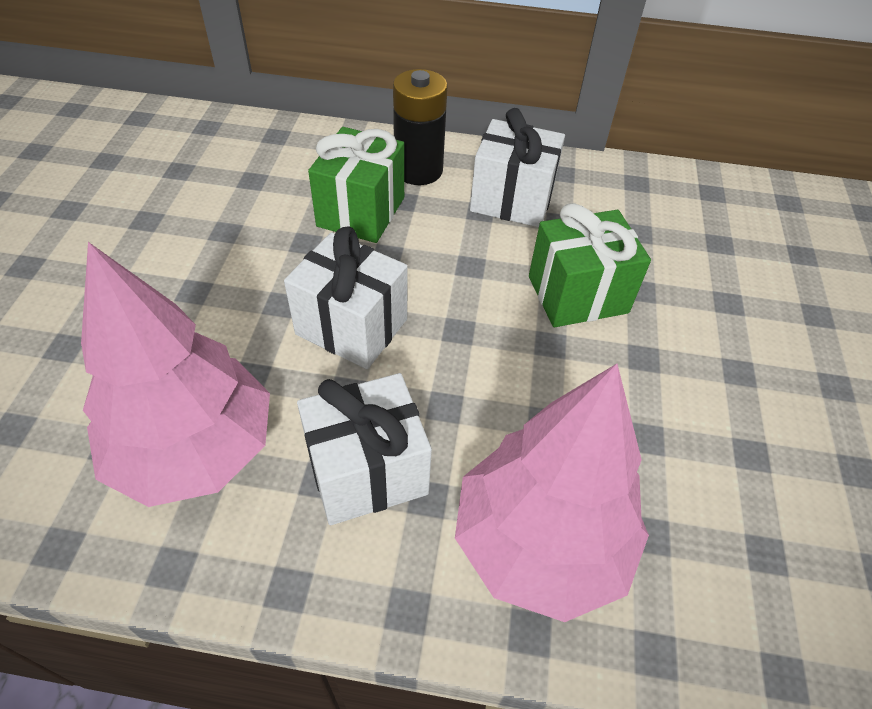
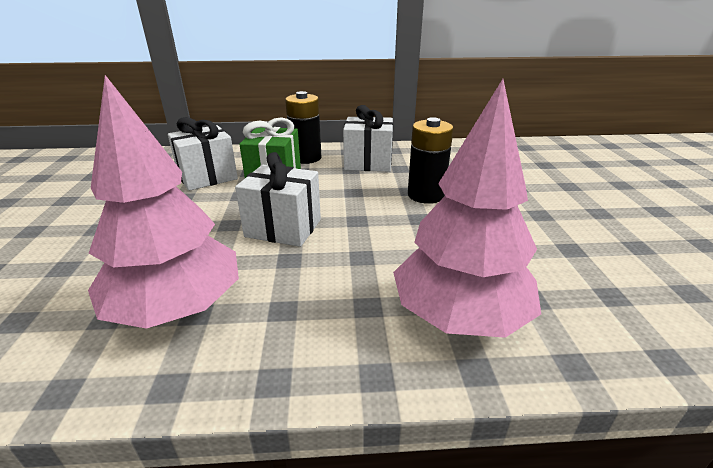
camera: 10 degrees left, 20 degrees down
(367, 471) = (317, 299): white gift -> white gift (207, 177)
(577, 294) = (425, 195): green gift -> black battery

